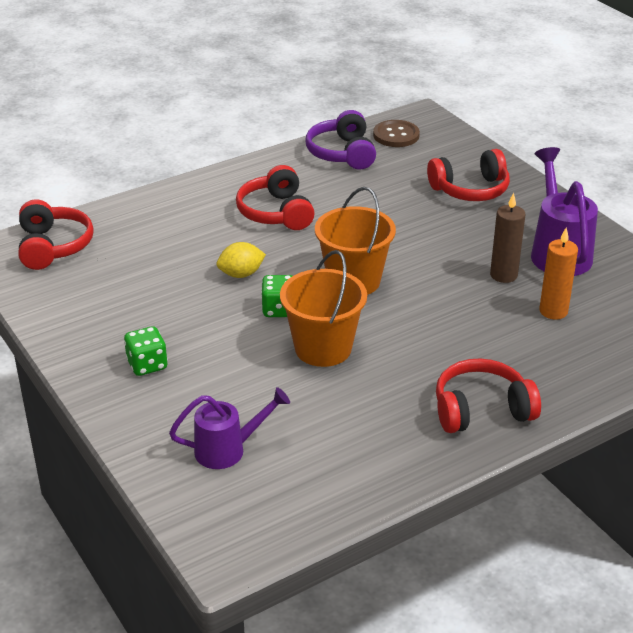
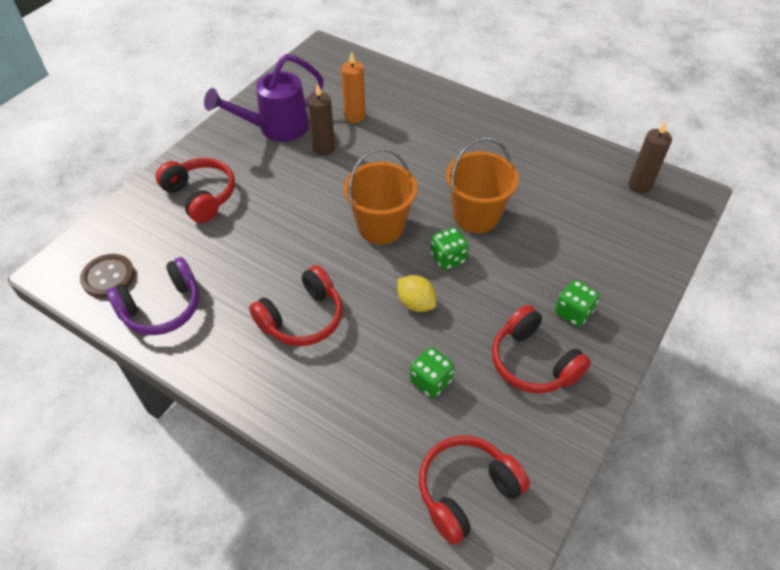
camera: 115 degrees left, 15 degrees up
(156, 258) = (430, 381): none -> green dice
(228, 450) = (614, 226): purple watering can -> none
(275, 508) = (639, 185): none -> brown candle
(481, 410) = (481, 125): red headphones -> red headphones (533, 362)

